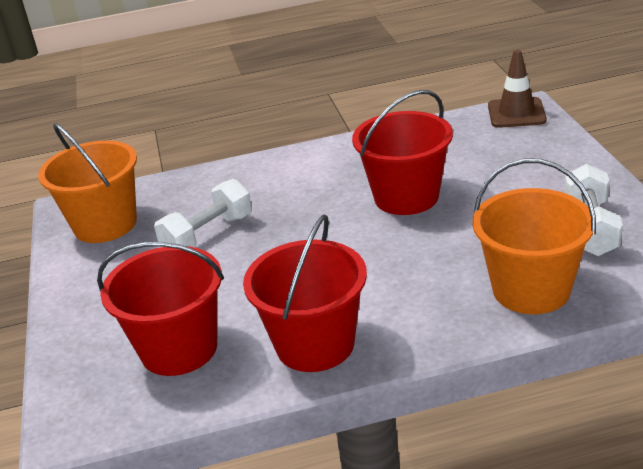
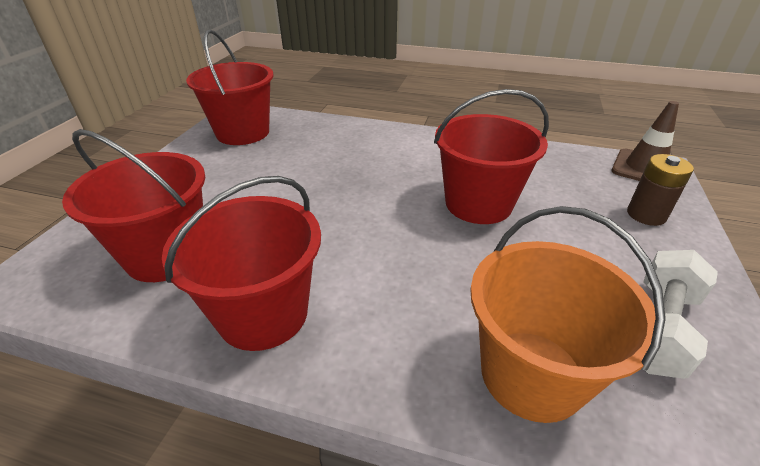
camera: 25 degrees right, 5 degrees up
(105, 224) = (243, 132): orange bucket -> red bucket
(208, 235) = (294, 169): white dumbbell -> none
(540, 153) = (646, 215): none -> brown battery

